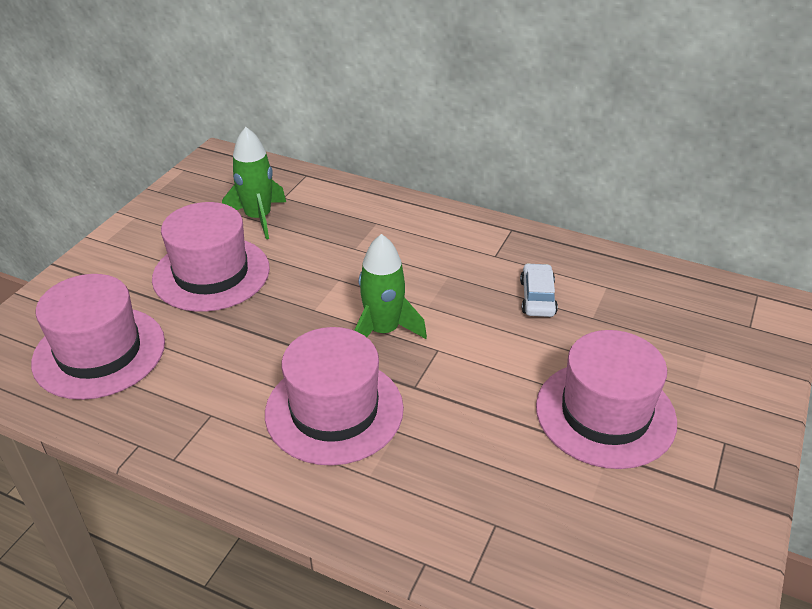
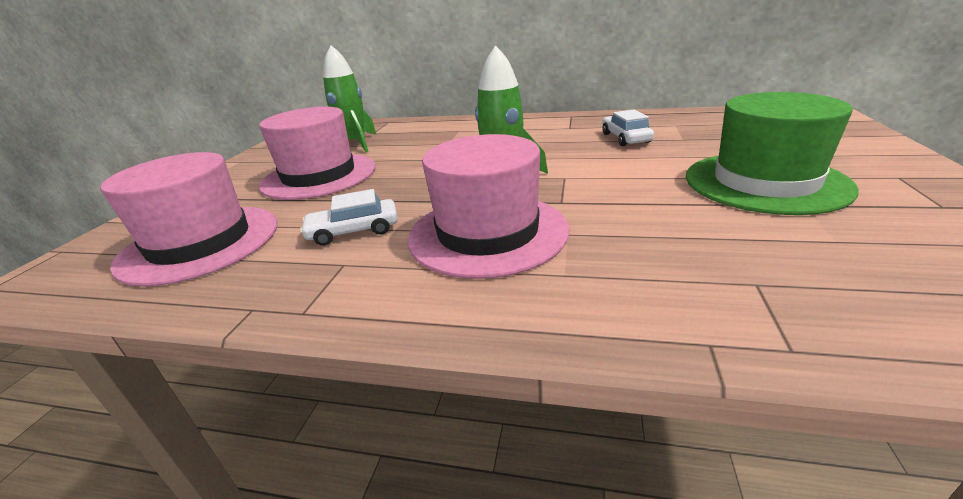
camera: 10 degrees left, 10 degrees down
(227, 374) = (353, 231): none -> white car
(605, 413) = (765, 182): pink hat -> green hat

